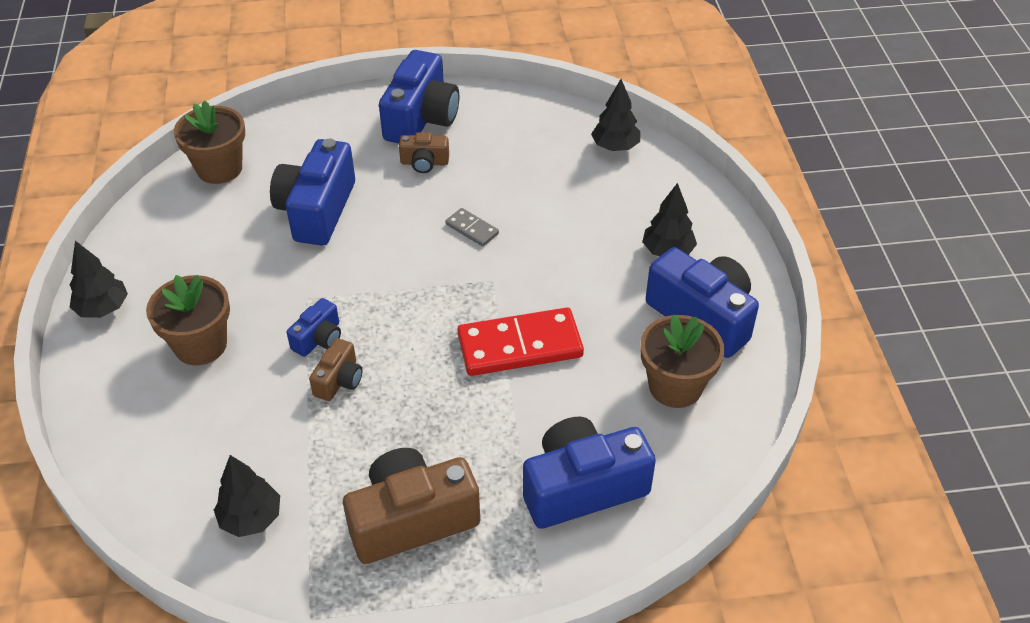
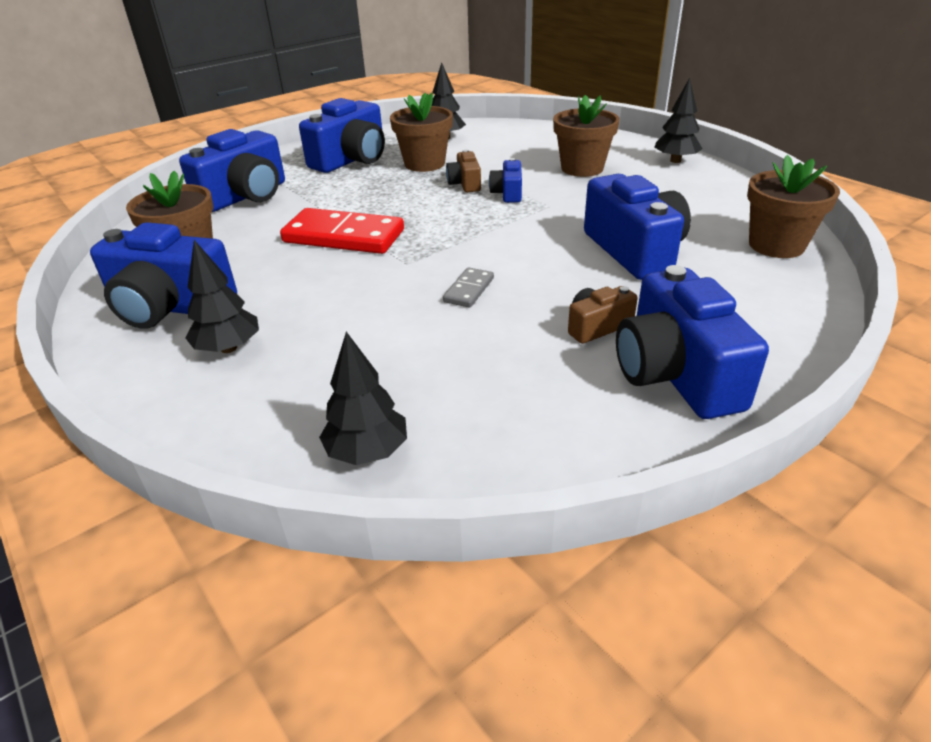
camera: 150 degrees right, 10 degrees down
(339, 453) = (424, 164): none -> brown flower pot
(412, 519) = (351, 160): brown camera -> blue camera
(472, 229) = (469, 290): grey domino -> grey domino turned 75 degrees counterclockwise
(520, 346) = (344, 236): red domino -> red domino turned 60 degrees clockwise

